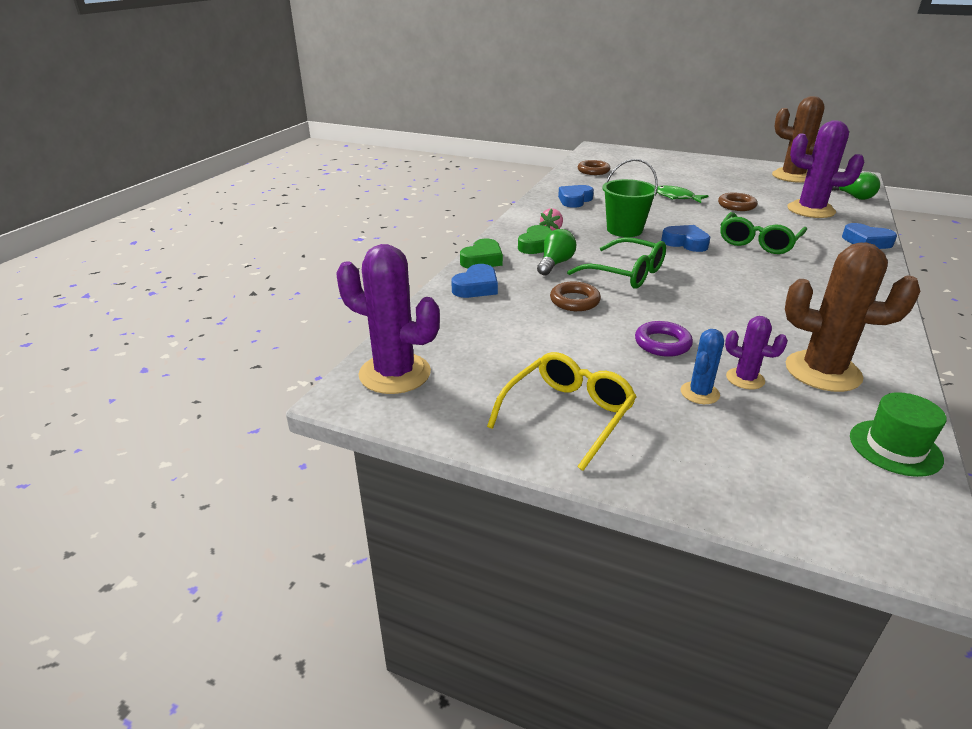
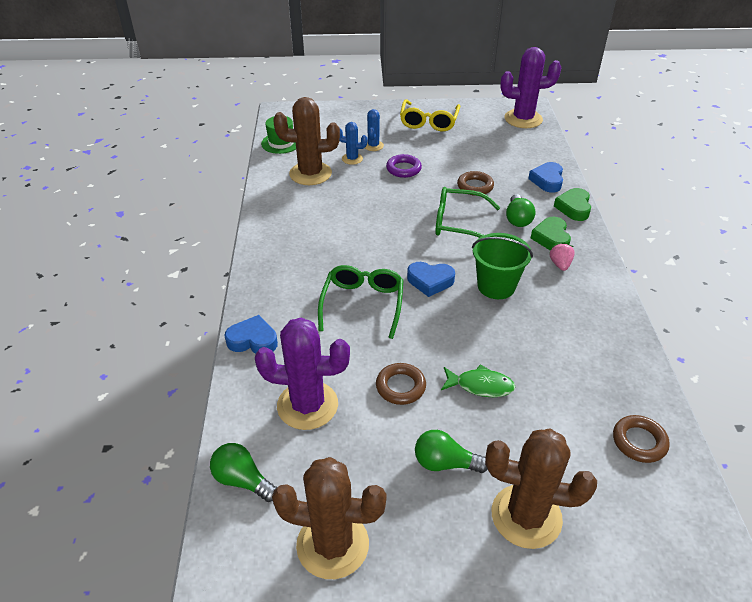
camera: 155 degrees right, 10 degrees up
(574, 200) = (588, 334): blue heart -> none
(679, 167) = (526, 516): none -> brown cactus
(717, 182) = (445, 463): none -> green light bulb
(745, 379) = (352, 159): purple cactus -> blue cactus

